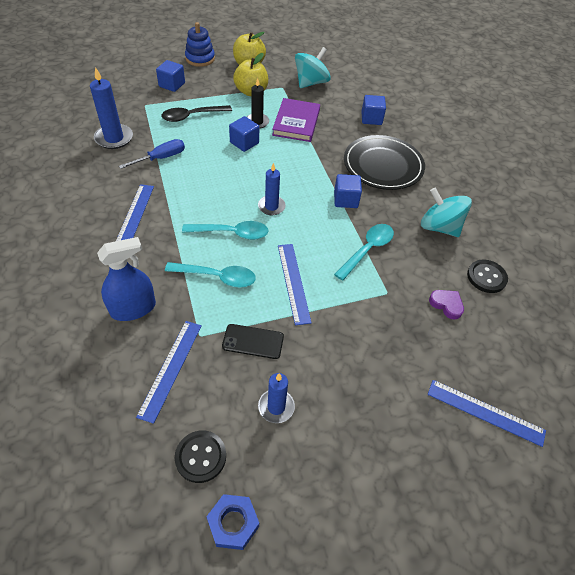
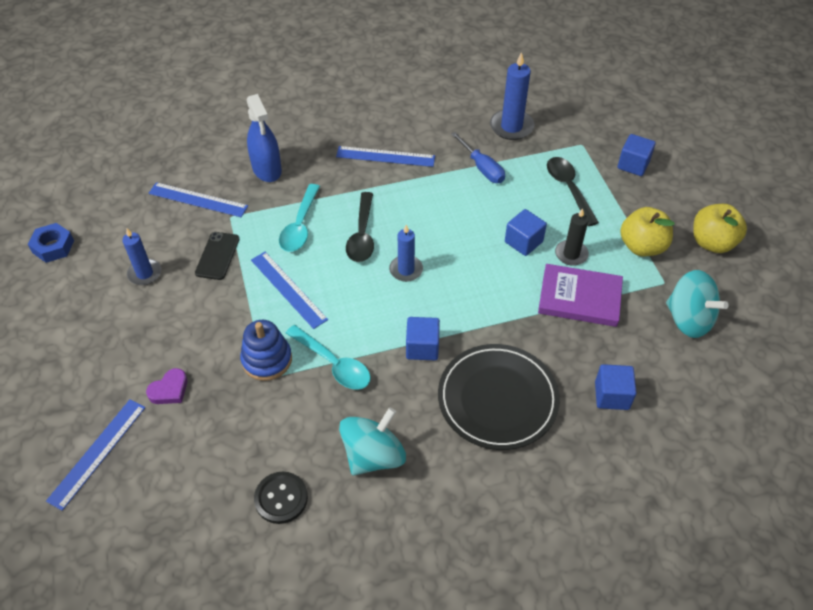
camera: 95 degrees right, 0 degrees up
(200, 58) = (708, 188): blue stacking toy -> blue stacking toy (267, 360)
(200, 457) = (112, 224): black button -> none
(232, 233) = (362, 235): turquoise spoon -> black spoon
(293, 282) = (288, 289): blue ruler -> blue ruler turned 60 degrees clockwise
(446, 305) = (242, 440): purple heart -> purple heart (169, 390)

